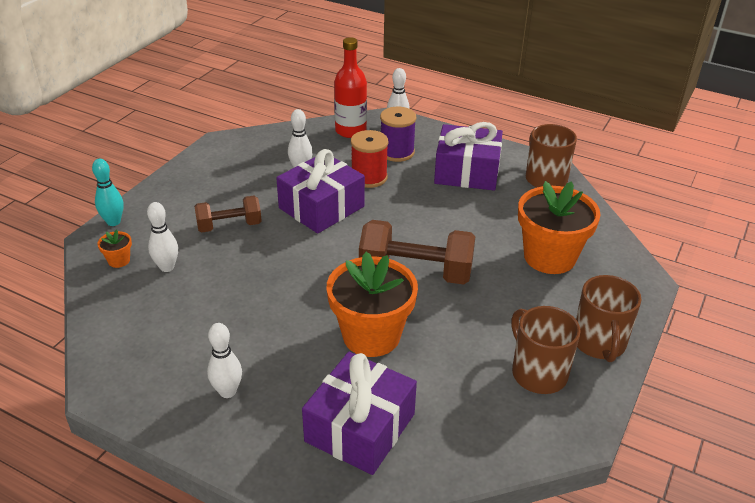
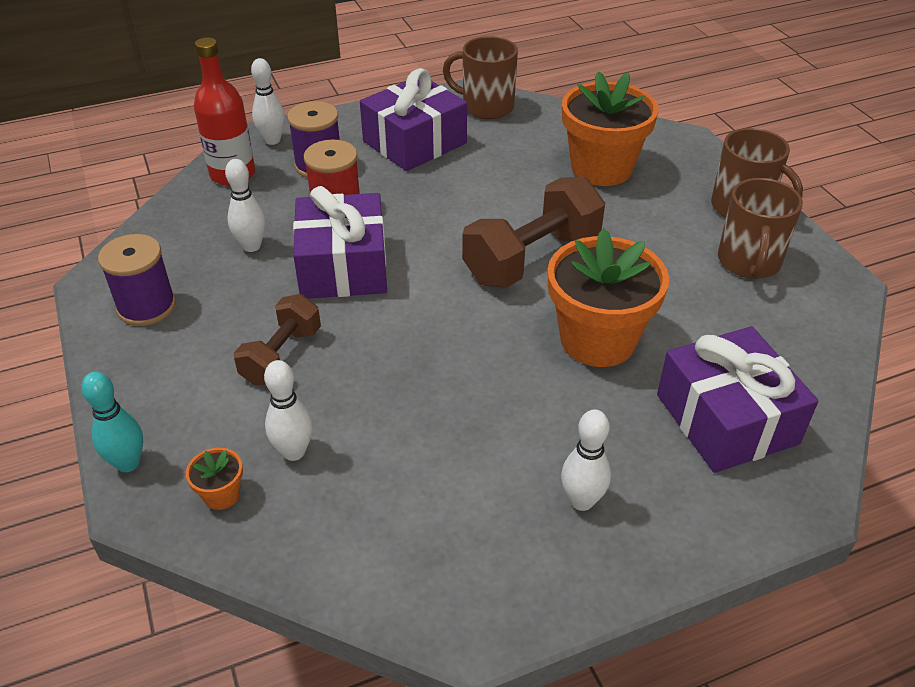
camera: 50 degrees left, 5 degrees up
(219, 166) = (146, 306): none -> purple spool
(538, 373) = (749, 262): brown mug -> brown mug turned 90 degrees counterclockwise

